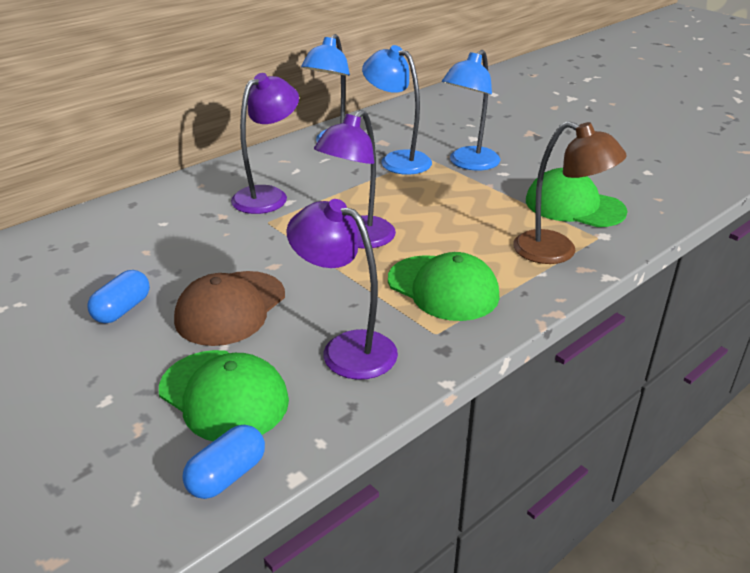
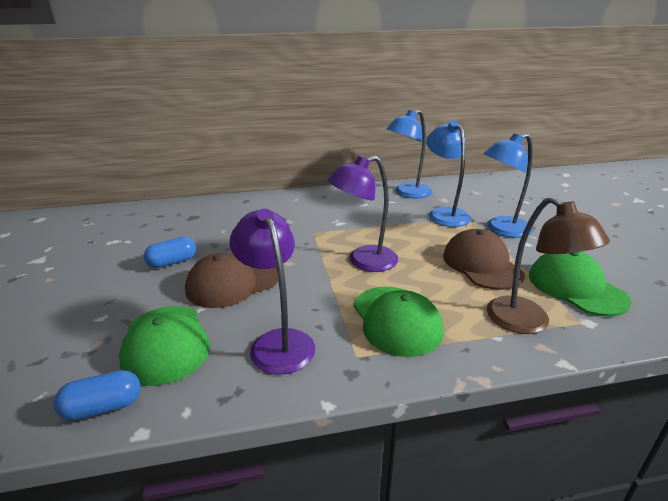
camera: 30 degrees right, 5 degrees down
(268, 195) = (330, 216): purple lamp -> none
(478, 207) = (481, 264): none -> brown cap

